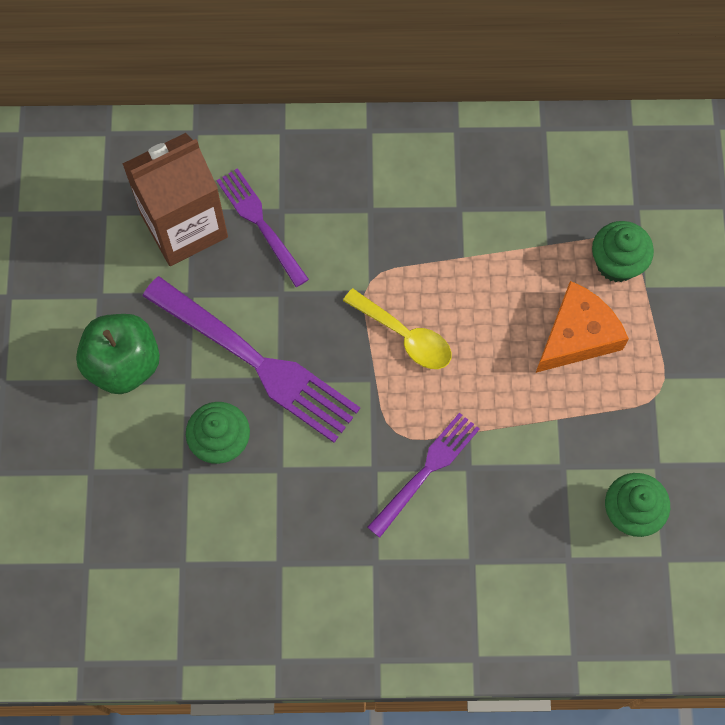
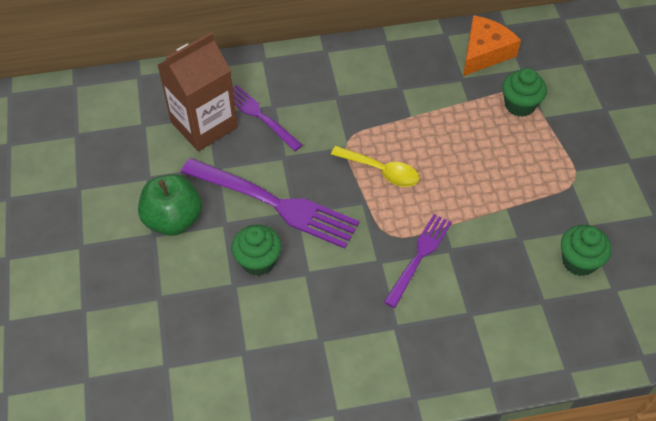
camera: 10 degrees left, 15 degrees down
(577, 335) = (505, 153): orange cheese -> orange cheese (484, 52)

